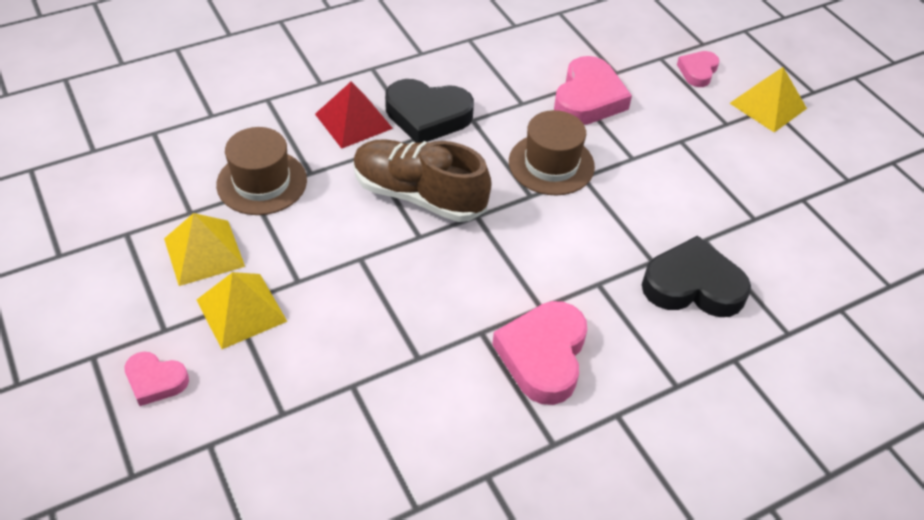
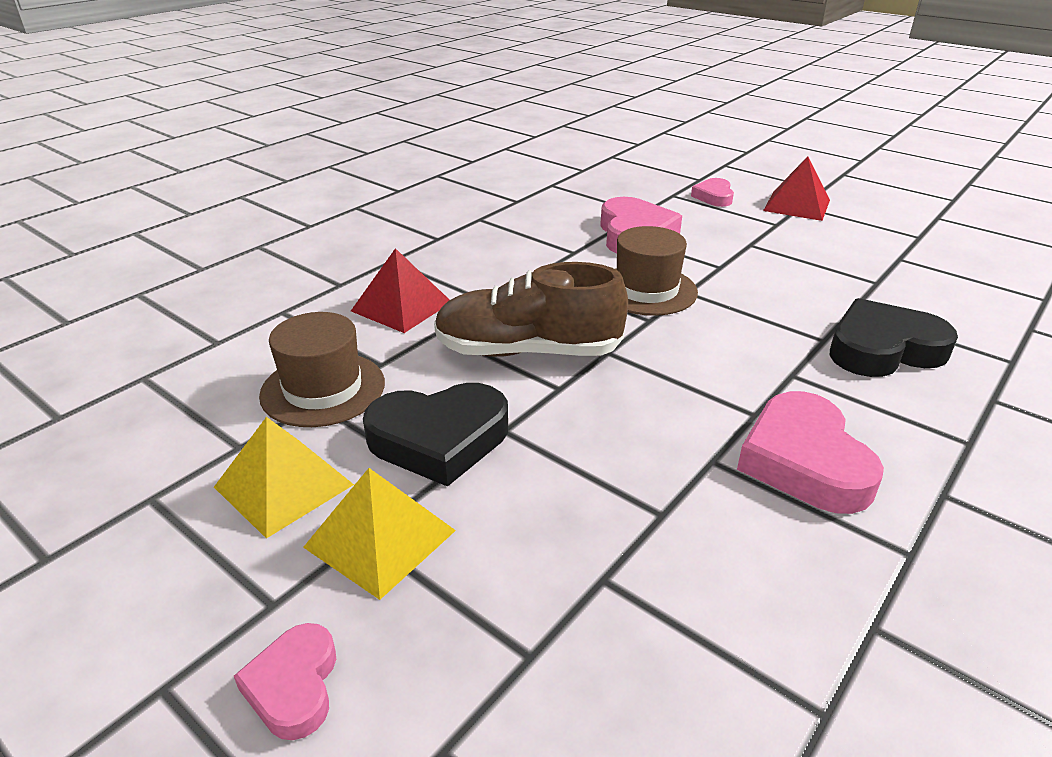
camera: 20 degrees left, 15 degrees down
(155, 381) = (294, 686): pink heart -> pink heart turned 90 degrees clockwise
(427, 116) = (483, 283): black heart -> black heart (439, 439)
(768, 105) = (797, 205): yellow pyramid -> red pyramid

